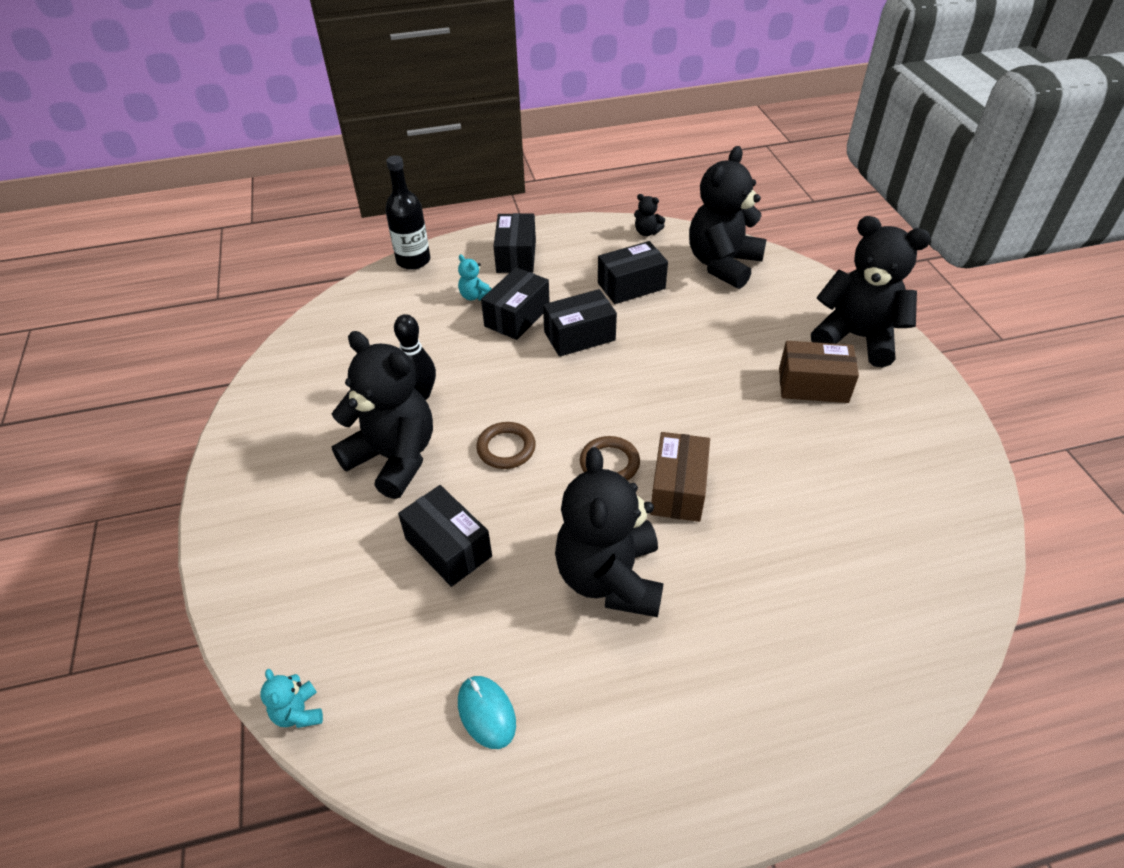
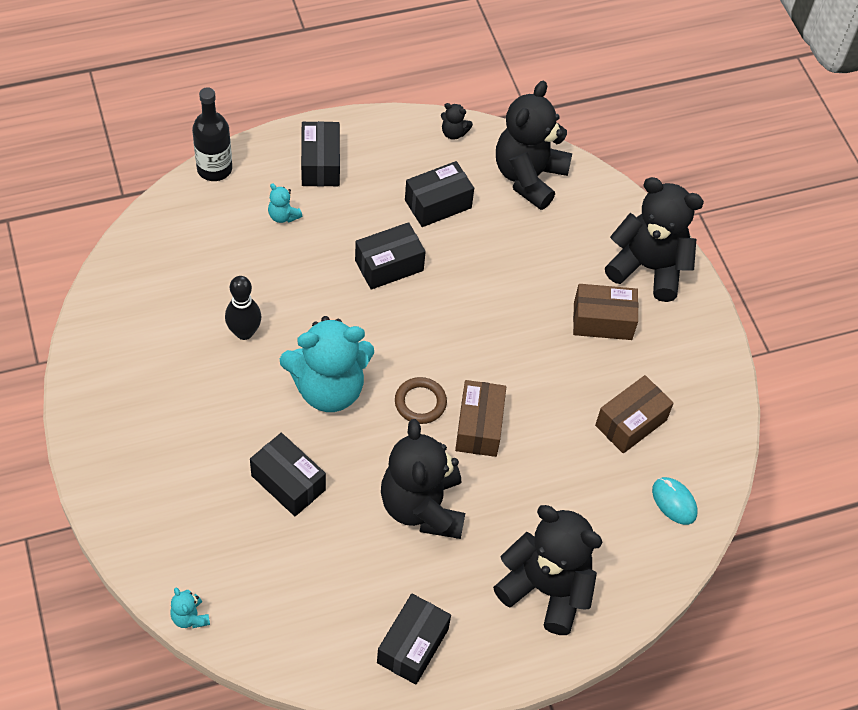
camera: 10 degrees left, 10 degrees up
(394, 458) = (229, 399): black teddy bear -> black teddy bear (546, 589)
(486, 713) = (332, 614): turquoise mouse -> turquoise mouse (674, 502)
(506, 448) = (329, 388): brown ring -> turquoise teddy bear
(517, 316) = (327, 242): black box -> black box (412, 646)
(860, 486) = (631, 423): none -> brown box

